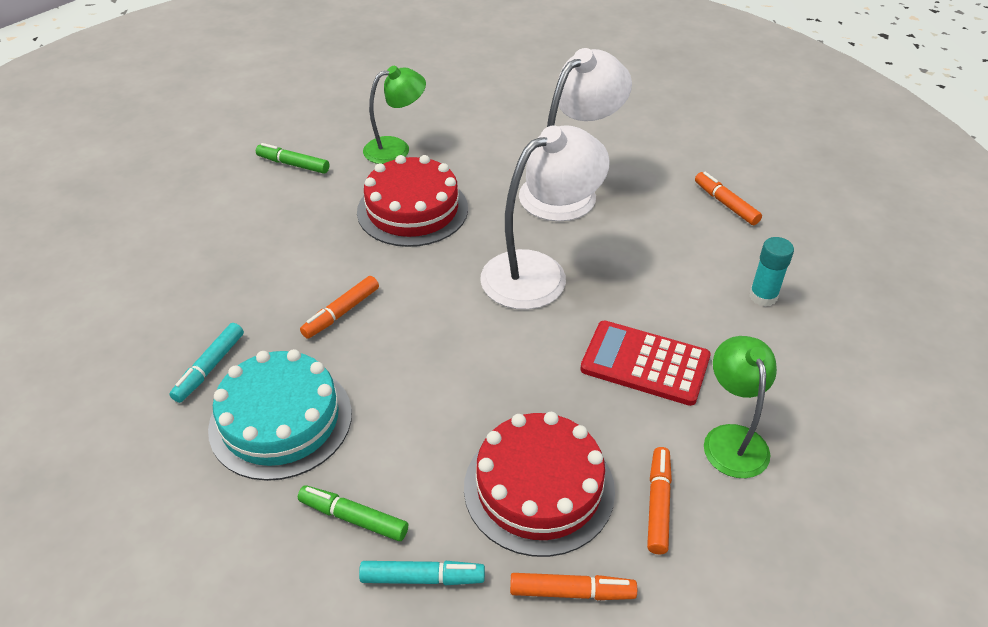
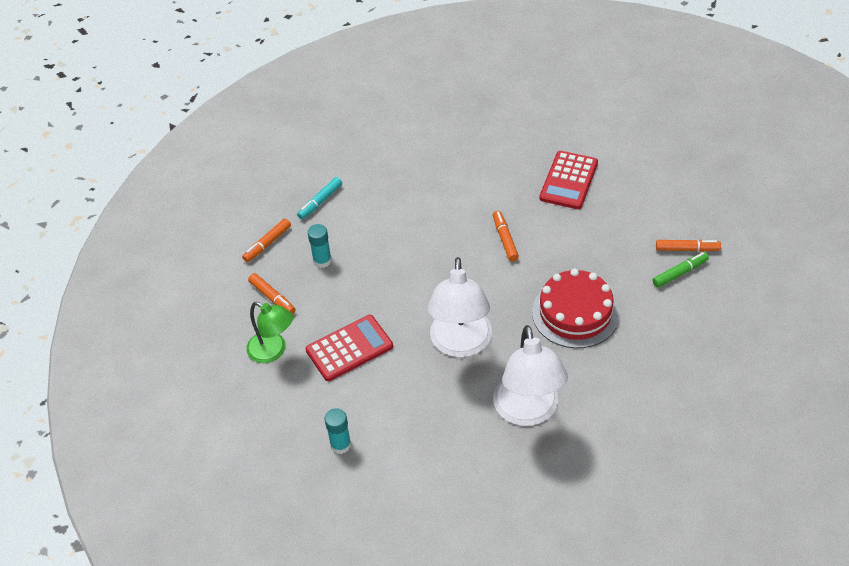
camera: 130 degrees right, 5 degrees up
(186, 302) = (569, 181): none -> red calculator
(209, 368) = (508, 175): turquoise marker -> none
(281, 420) = (448, 189): turquoise cake -> none
(353, 518) = (369, 193): green marker -> none
(396, 148) = (658, 338): green lamp -> none
(539, 488) = (322, 261): red cake -> turquoise glue stick
(725, 204) = (435, 497): orange marker -> orange marker (687, 249)

